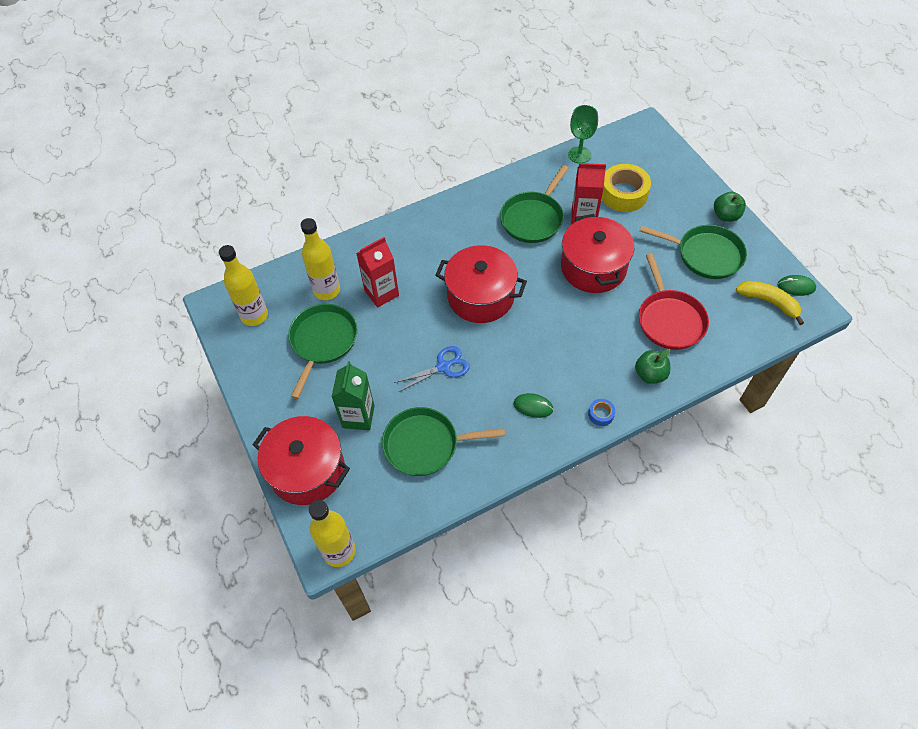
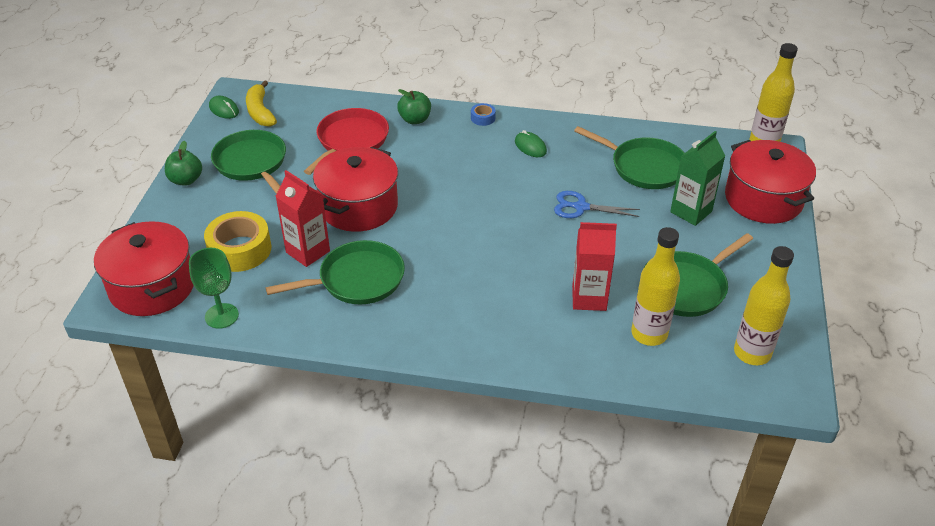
camera: 145 degrees left, 15 degrees down
(481, 296) = (490, 241): red pot -> red pot (152, 286)

